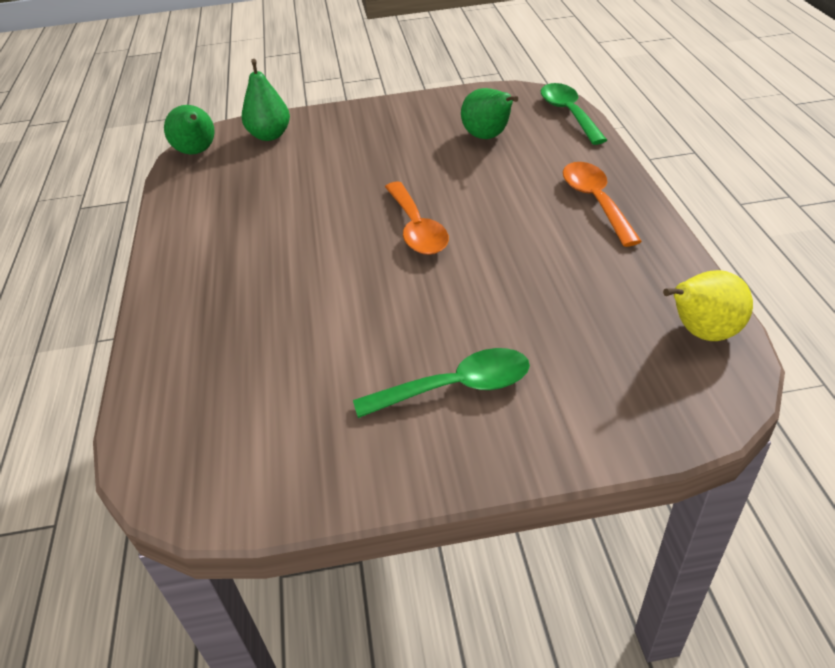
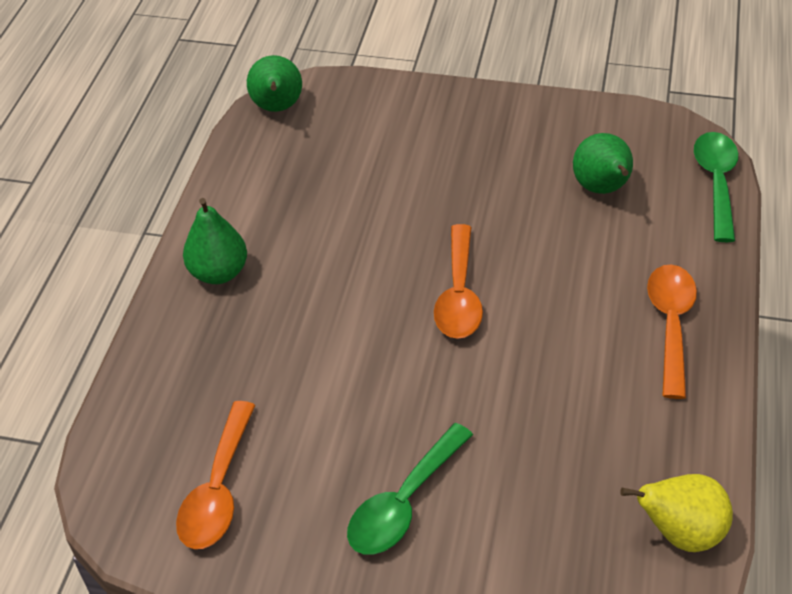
camera: 20 degrees right, 5 degrees up
(270, 135) = (362, 107): green pear -> green pear (219, 272)
(273, 434) = (218, 490): none -> orange spoon
(456, 387) = (404, 503): green spoon -> green spoon turned 120 degrees clockwise

